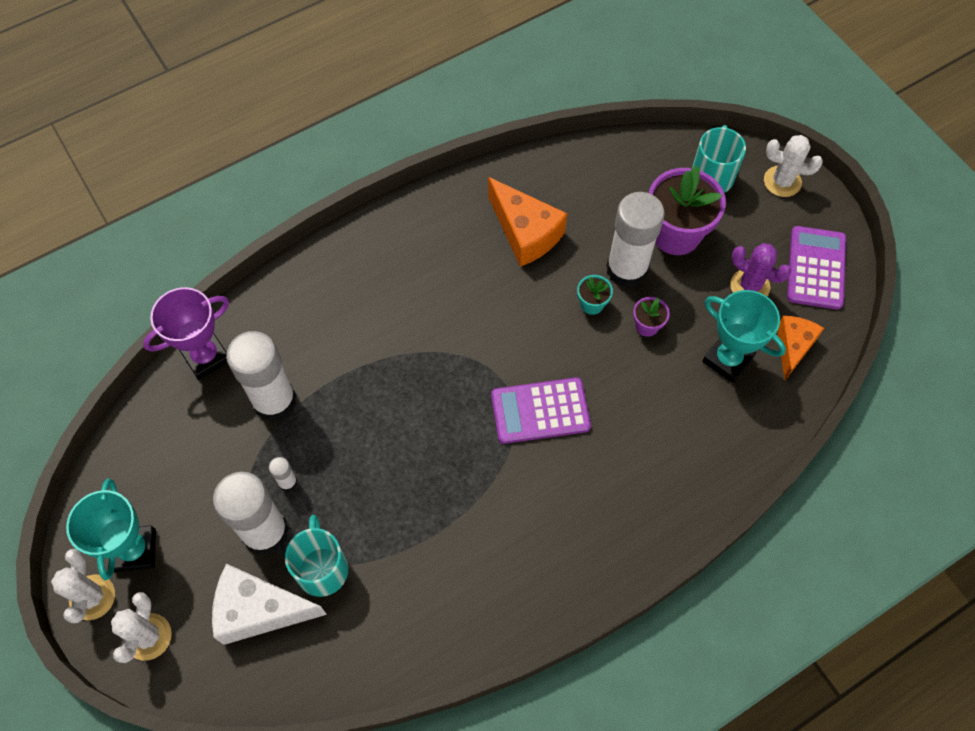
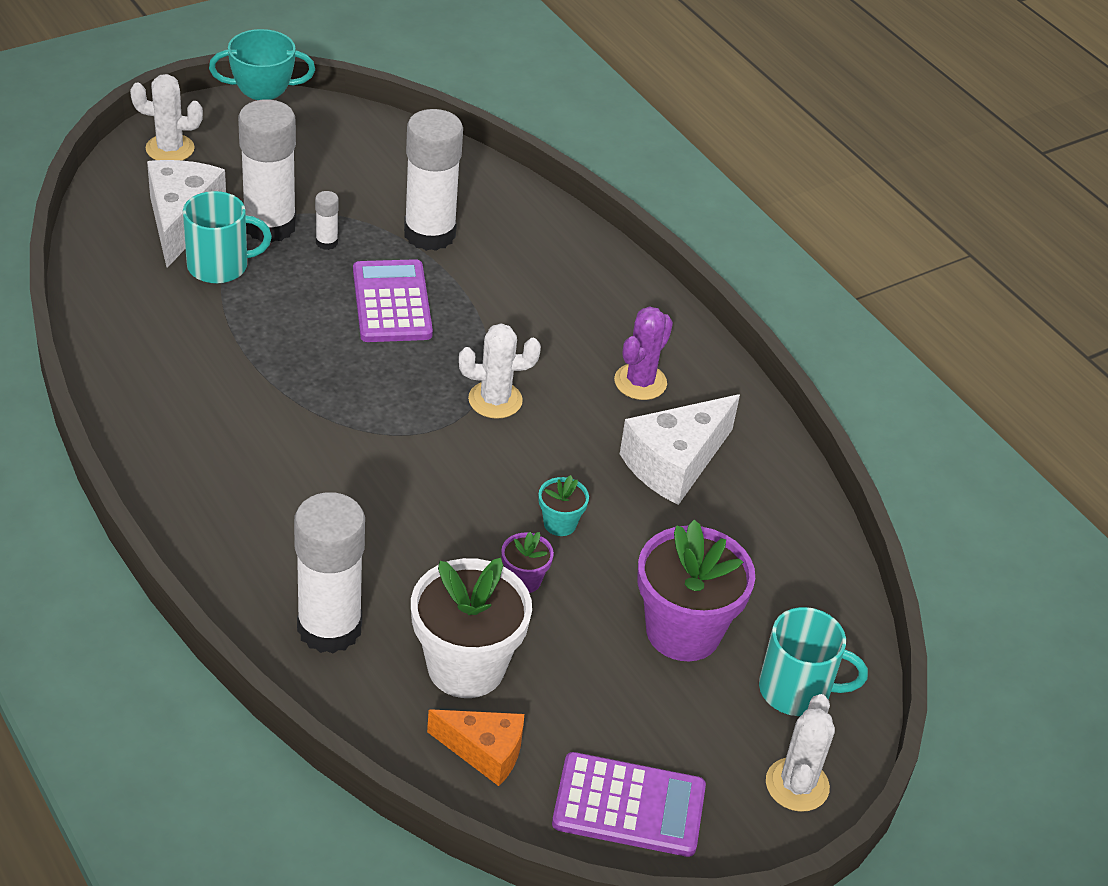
camera: 85 degrees right, 20 degrees down
(92, 597) = (219, 114): white cactus -> white cactus (495, 400)
(206, 357) = (489, 184): purple trophy -> none
(525, 233) = (675, 463): orange cheese -> white cheese
(540, 411) = (398, 458): purple calculator -> purple calculator (392, 302)
(626, 269) = (618, 567): white glue stick -> white glue stick (329, 628)
(727, 359) = (466, 666): turquoise trophy -> white flower pot
(749, 286) = (593, 711): purple cactus -> purple cactus (640, 382)

